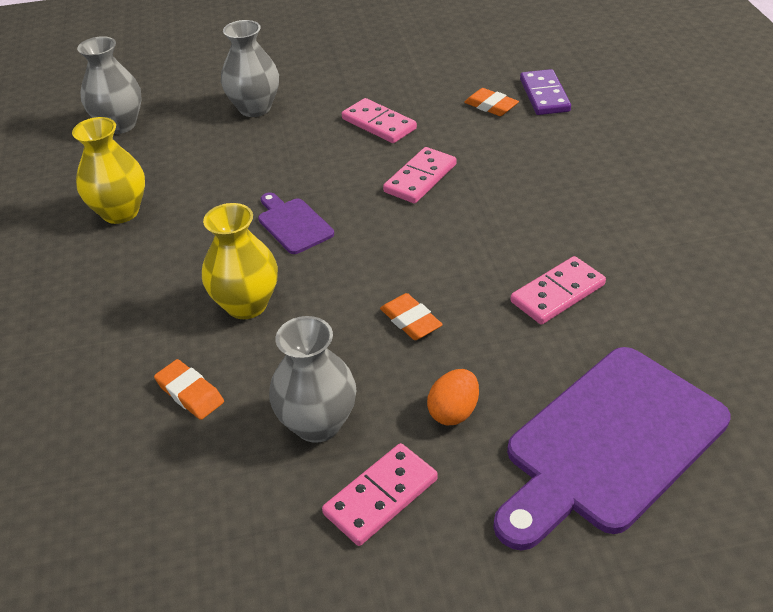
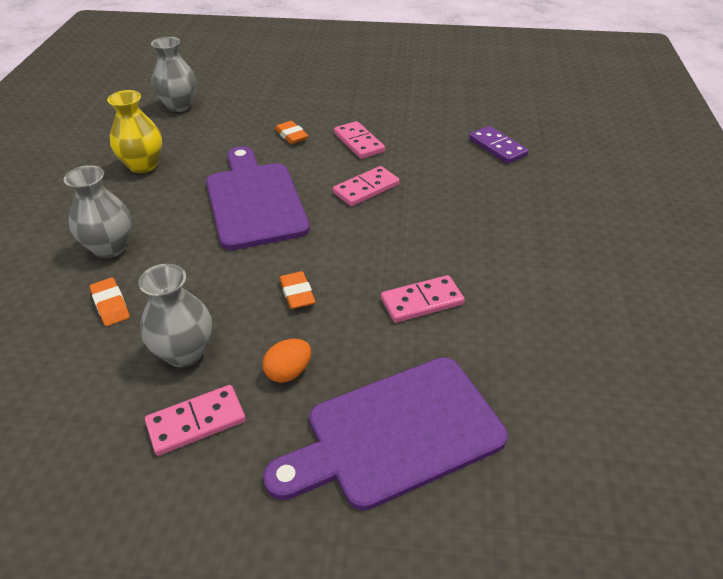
camera: 15 degrees right, 0 degrees up
(246, 305) = (187, 251): yellow vase -> none
(255, 108) = (277, 113): grey vase -> grey vase (110, 248)
(293, 224) = (254, 201): purple cutting board -> purple cutting board, size x2.13
(491, 106) = (451, 147): orange eraser -> orange eraser (291, 135)
(544, 95) = (497, 147): purple domino -> purple domino turned 45 degrees counterclockwise

